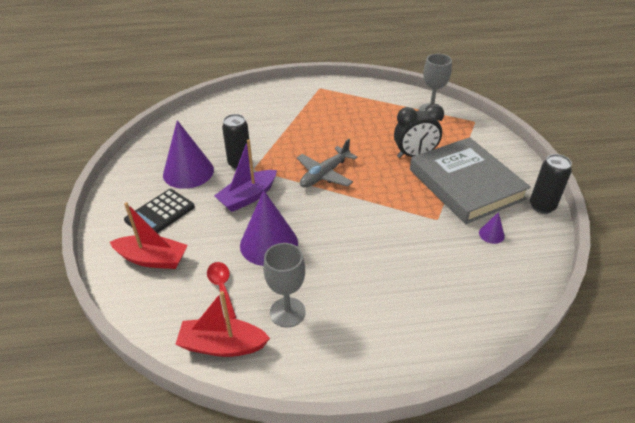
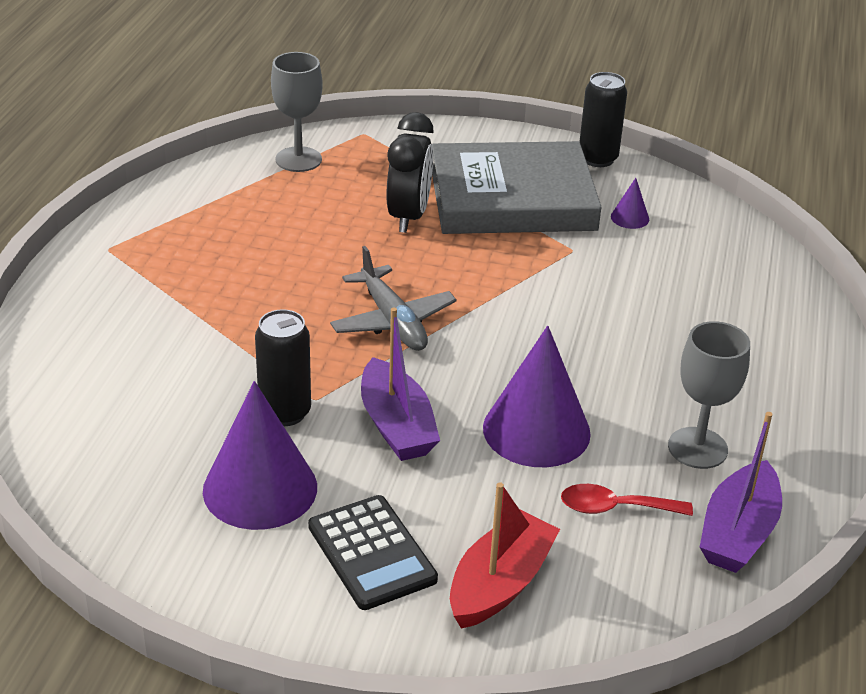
camera: 70 degrees left, 5 degrees down
(222, 345) = (738, 532): red boat -> purple boat

